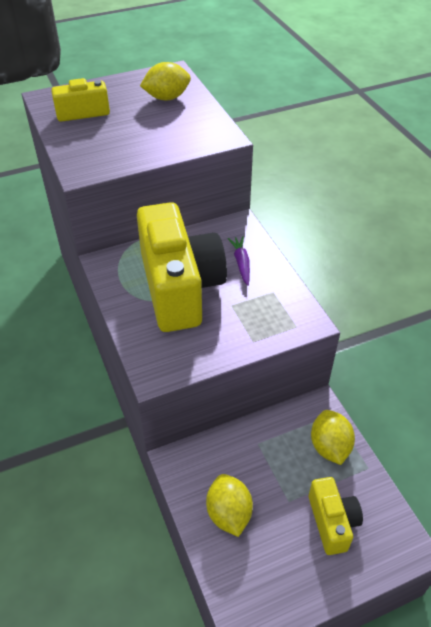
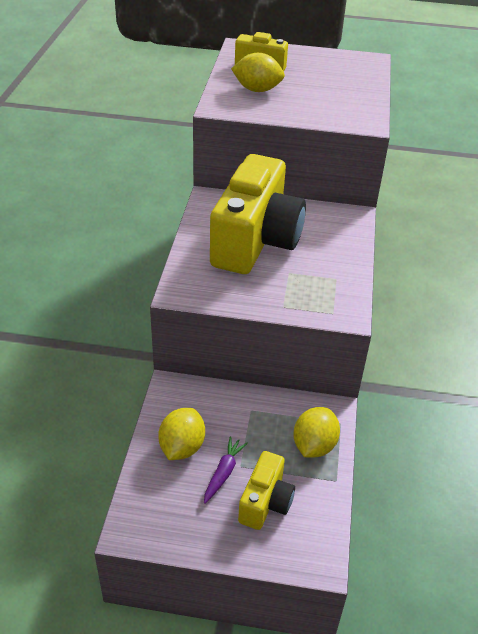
camera: 30 degrees right, 5 degrees down
(167, 98) = (345, 78): yellow lemon -> yellow lemon (257, 90)
(241, 263) = (327, 245): purple carrot -> purple carrot (223, 473)

